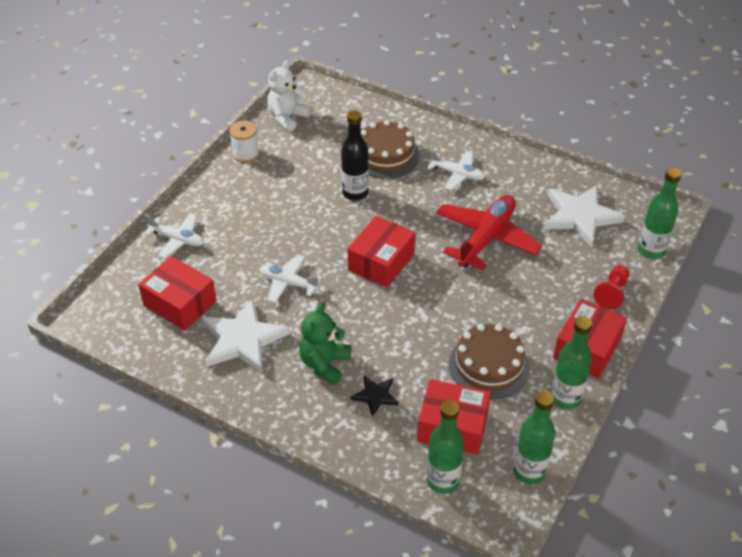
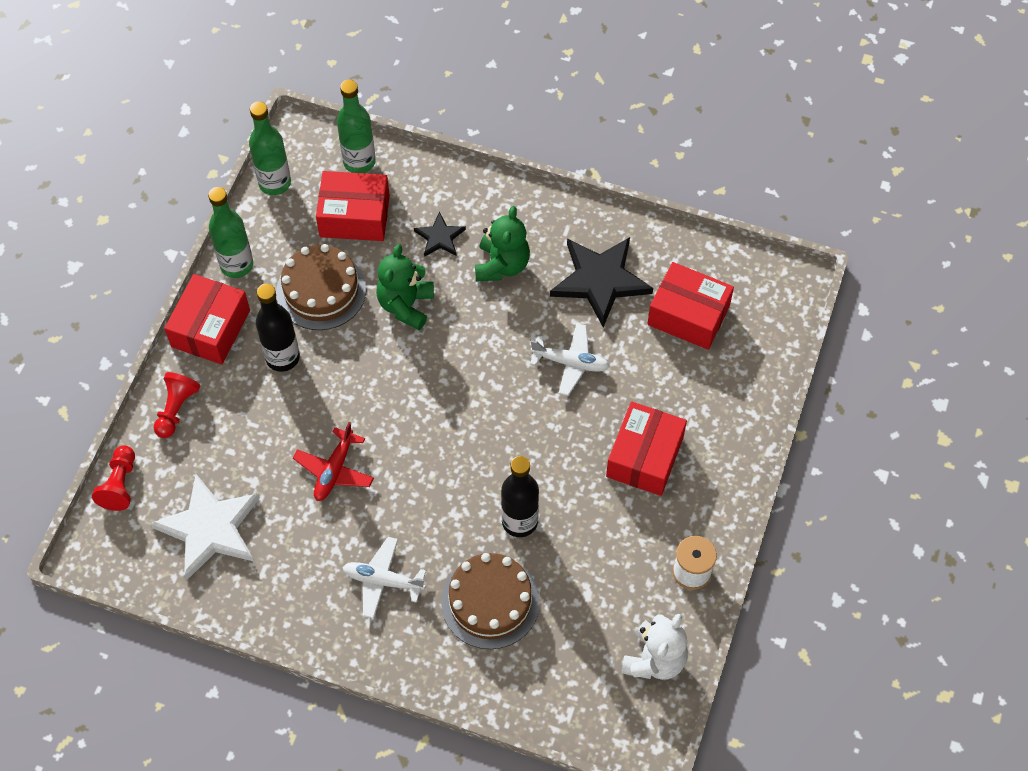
camera: 170 degrees right, 15 degrees up
(177, 239) = (728, 406): white plane -> none
(243, 339) = (600, 281): white star -> black star
(381, 262) = (464, 411): red box -> red box (644, 457)
(415, 343) = (406, 305): none -> green teddy bear
(486, 238) = (334, 470): red plane -> red plane, size x0.58
(524, 318) = (282, 357): none -> black bottle
(651, 250) = (120, 484): green bottle -> red pawn

